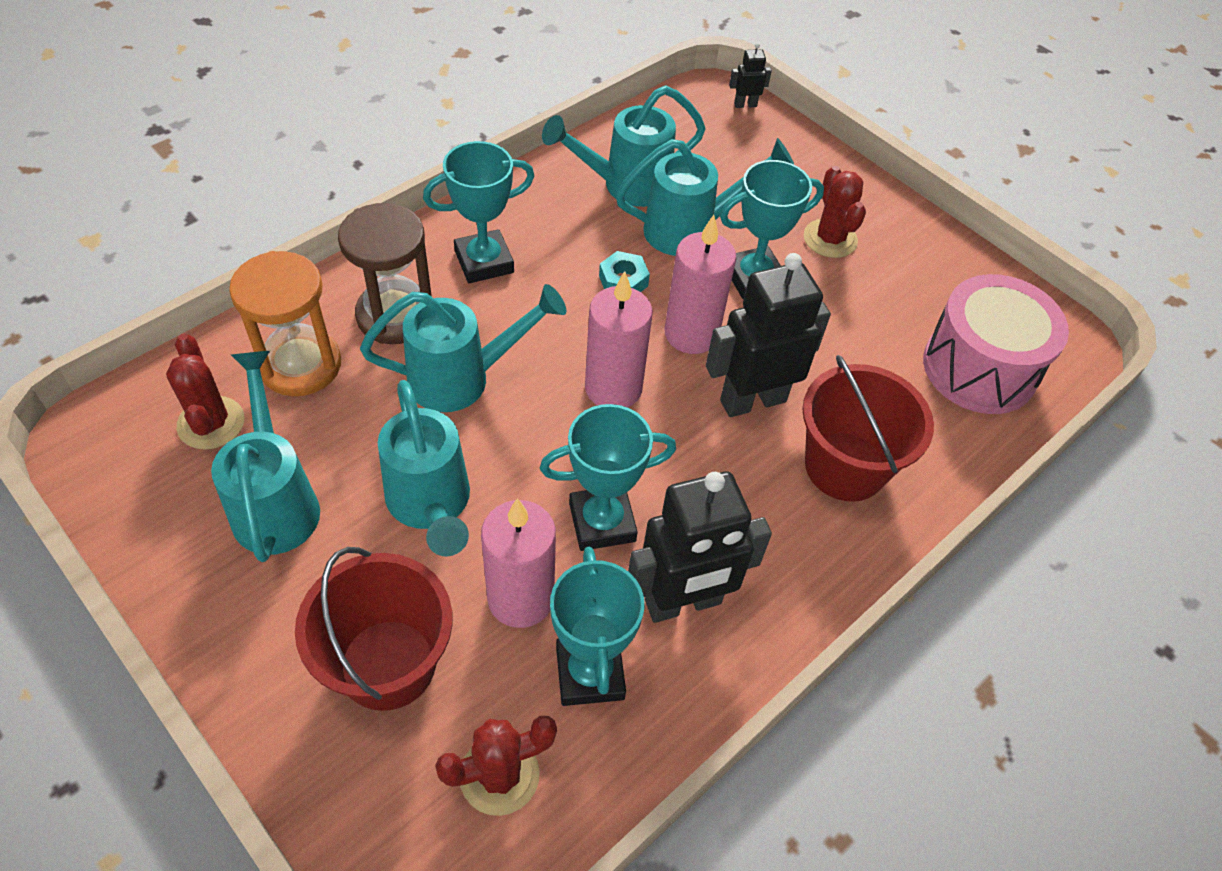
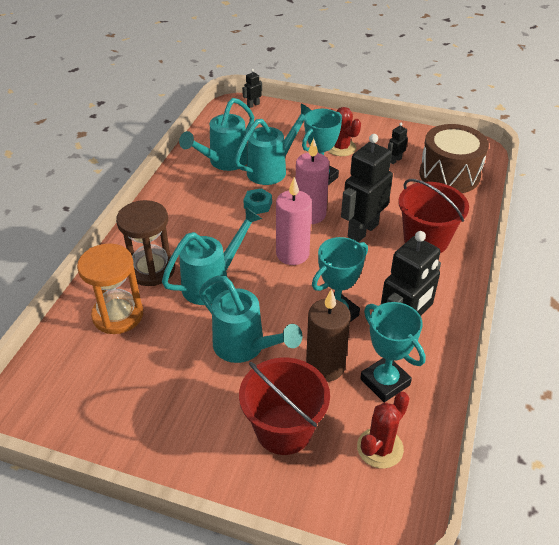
camera: 25 degrees left, 10 degrees down
(211, 423) = (90, 365): red cactus -> none
(275, 500) = (159, 385): turquoise watering can -> none
(484, 262) = (178, 225): turquoise trophy -> none
(521, 598) = (325, 366): pink candle -> brown candle
(904, 300) = (395, 160): none -> black robot
(979, 368) = (449, 175): pink drum -> brown drum

